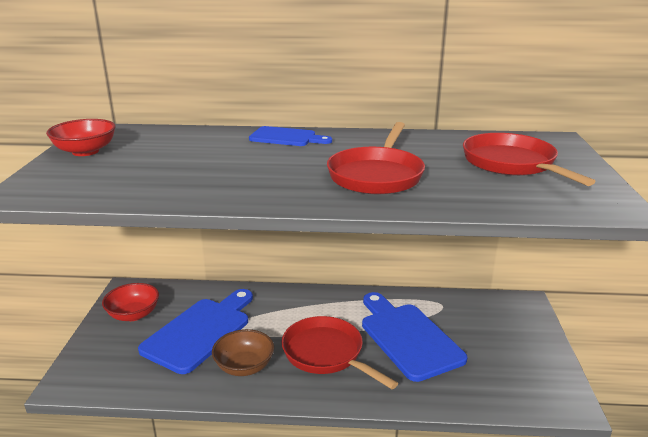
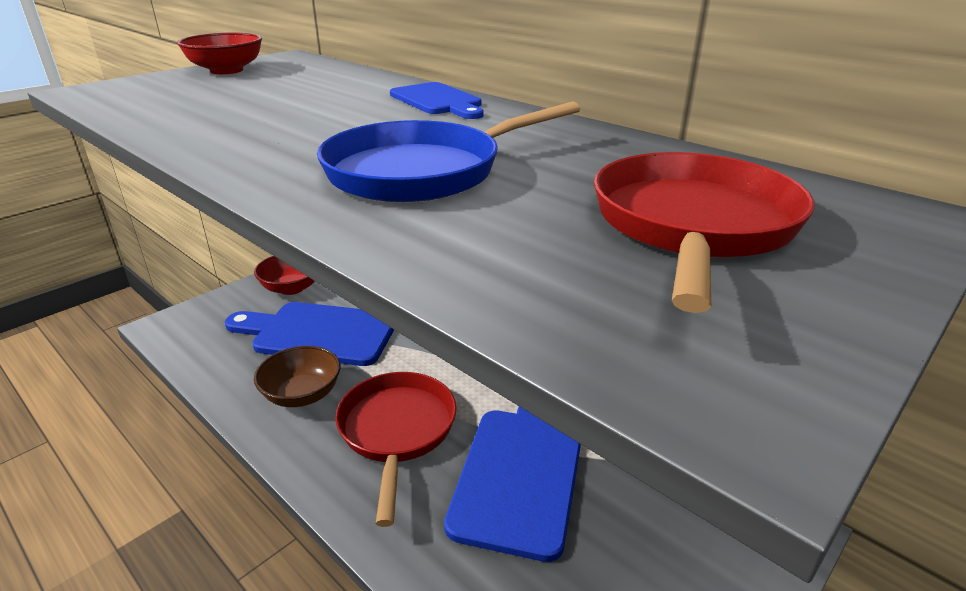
camera: 40 degrees right, 5 degrees up
(200, 331) = (318, 333): blue cutting board -> blue cutting board turned 150 degrees counterclockwise
(376, 175) = (423, 171): red pan -> blue pan

